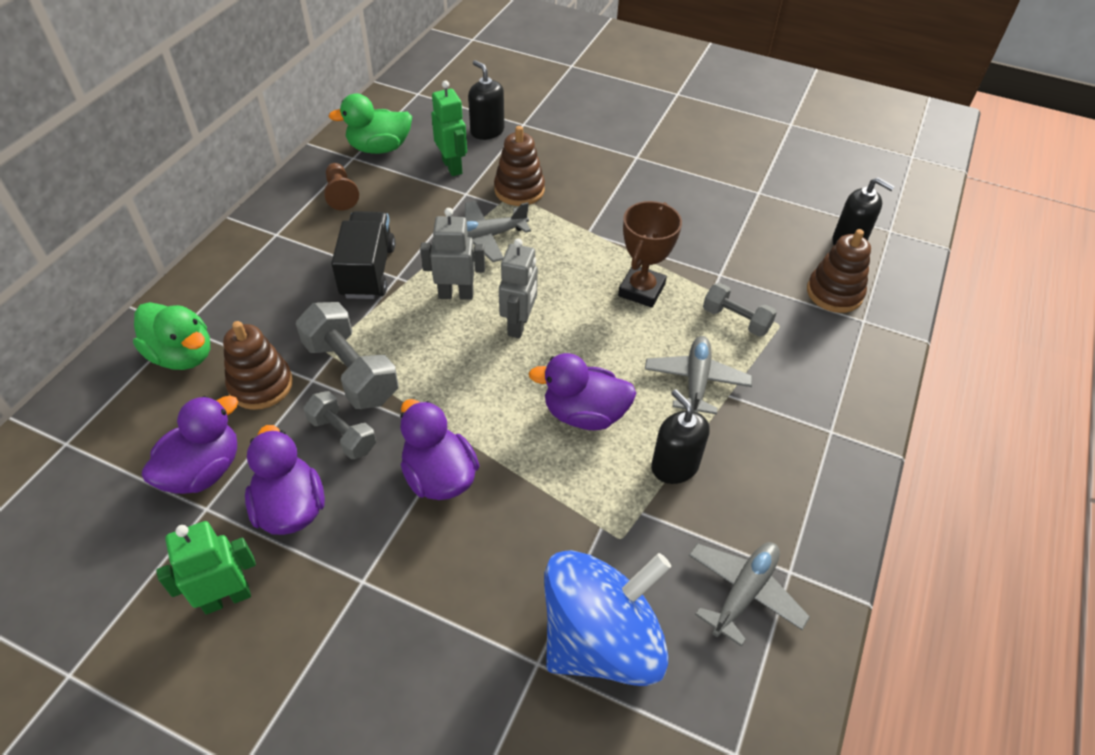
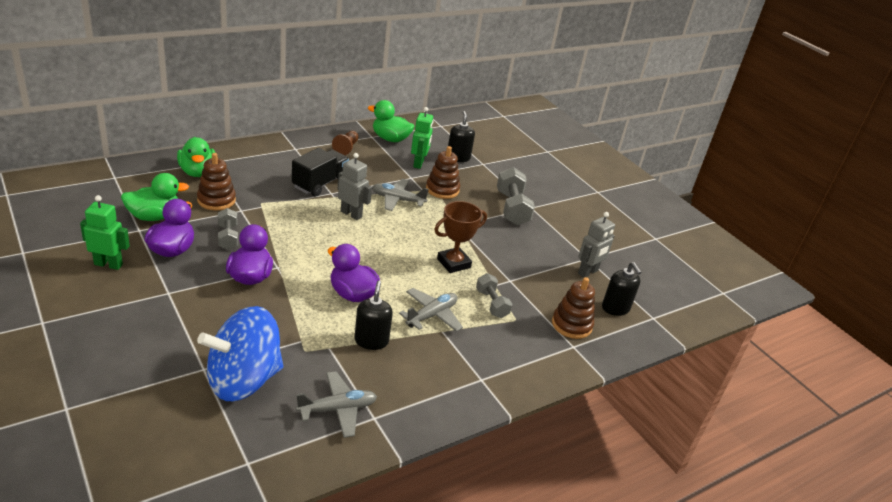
camera: 30 degrees right, 15 degrees down
(203, 470) = (154, 216): purple duck -> green duck
(351, 371) = (262, 217): grey dumbbell -> grey dumbbell (512, 208)
(519, 325) = (367, 242): grey robot -> grey robot (588, 272)
(601, 639) = (243, 380): blue spinning top -> blue spinning top turned 150 degrees clockwise

